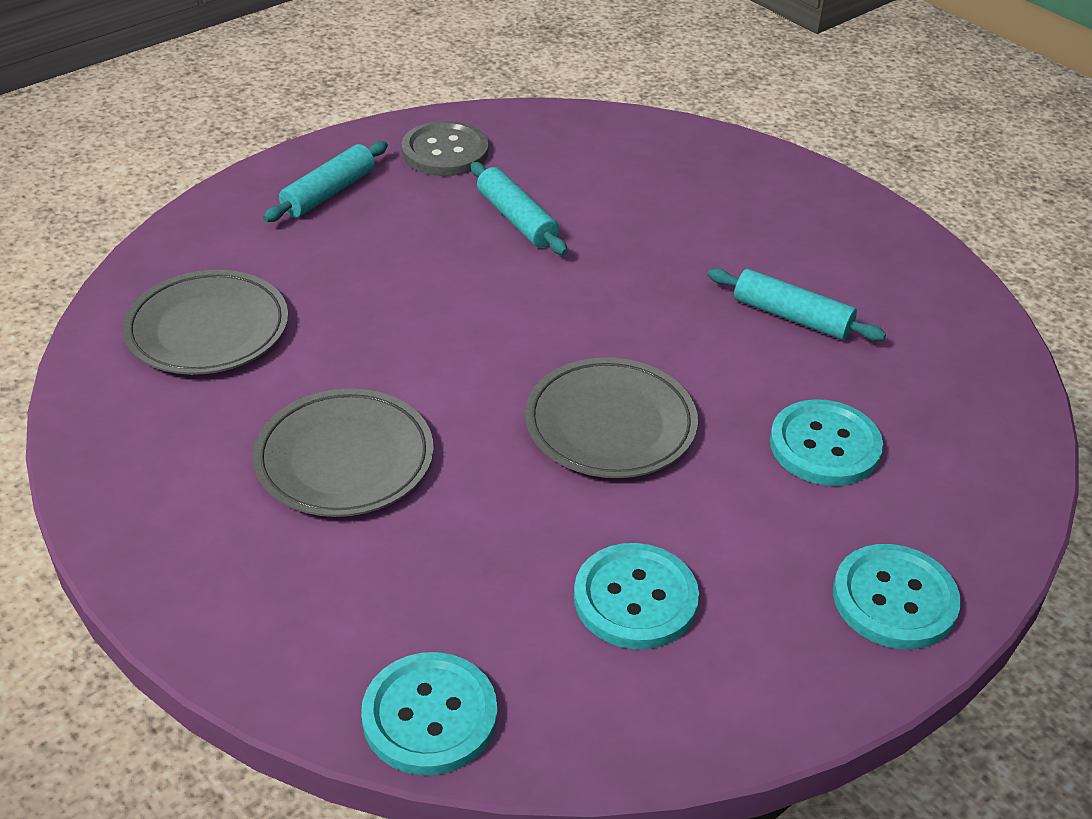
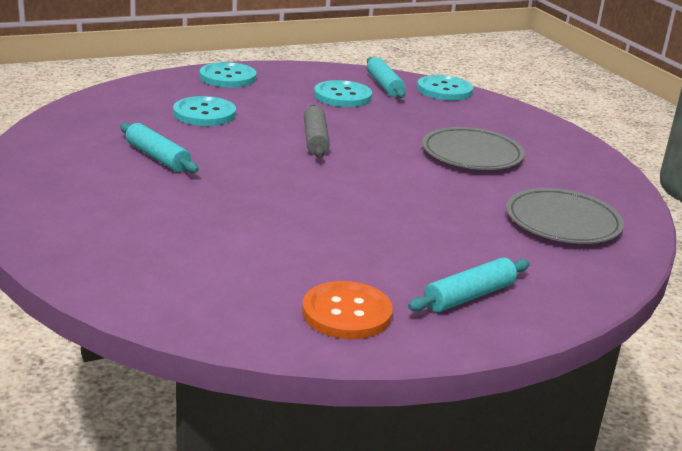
camera: 165 degrees left, 15 degrees down
(445, 152) = (346, 313): grey button -> orange button
(517, 219) = (309, 244): turquoise rolling pin -> turquoise rolling pin (384, 85)
(610, 424) = (315, 139): grey plate -> grey rolling pin

